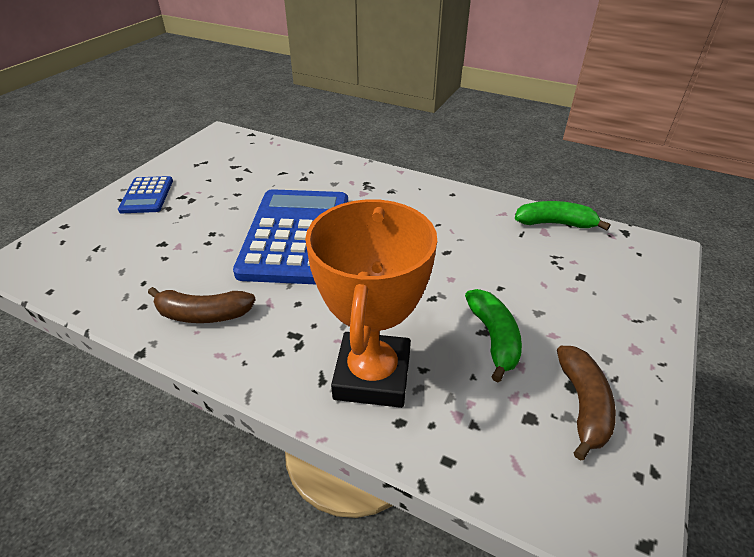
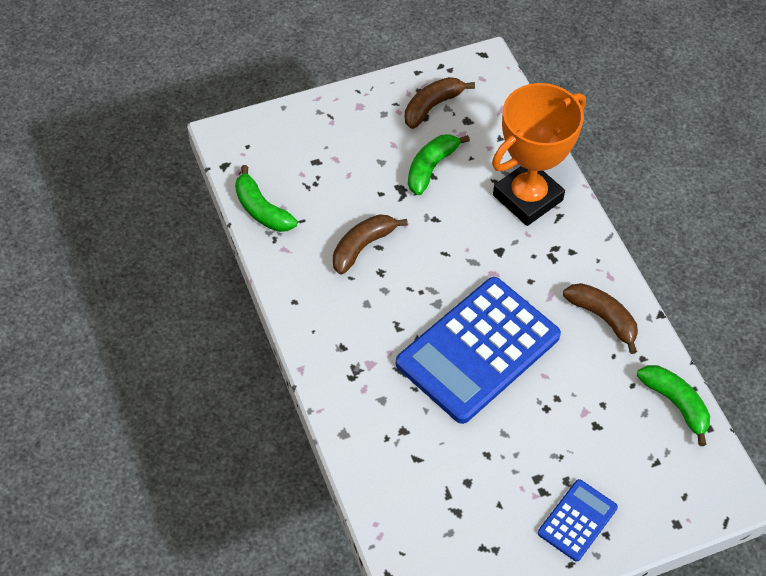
camera: 140 degrees left, 15 degrees up
(92, 290) = (676, 404): none -> green banana
(457, 245) = (362, 246): none -> brown banana

